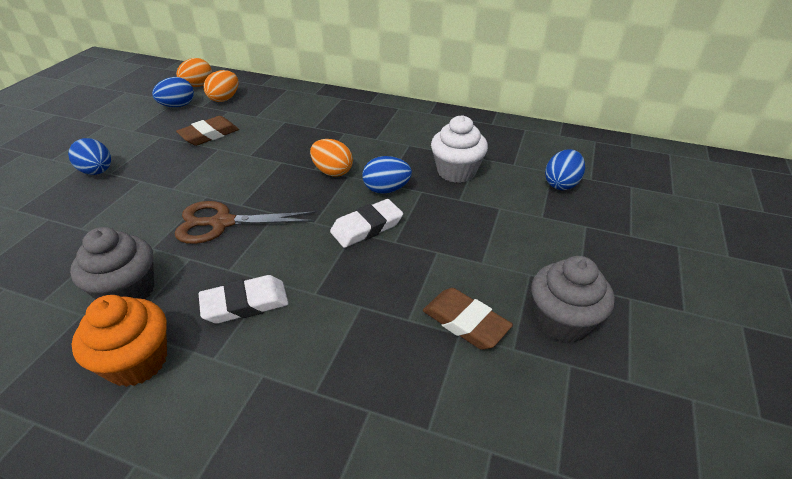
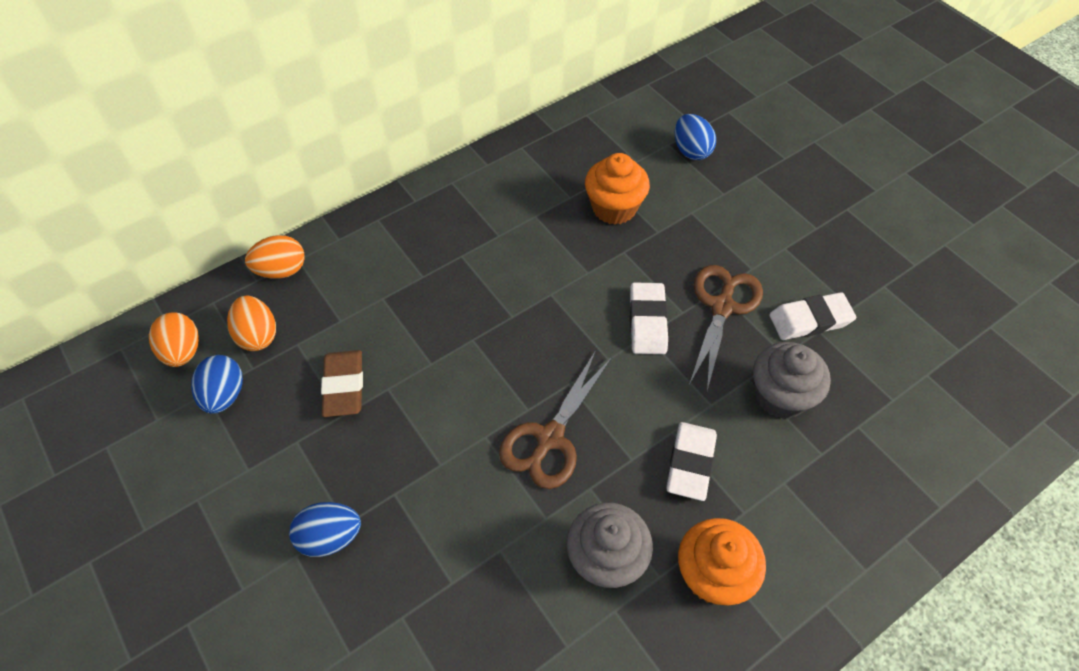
camera: 55 degrees left, 15 degrees up
(332, 172) = (532, 303): orange egg -> orange egg (281, 270)
(386, 189) = (600, 276): blue egg -> none
(422, 261) = (722, 307): none -> brown scissors
(456, 171) = (614, 208): white cupcake -> orange cupcake
(465, 322) = (810, 320): brown eraser -> white eraser
(562, 321) = (844, 262): grey cupcake -> grey cupcake (780, 396)

